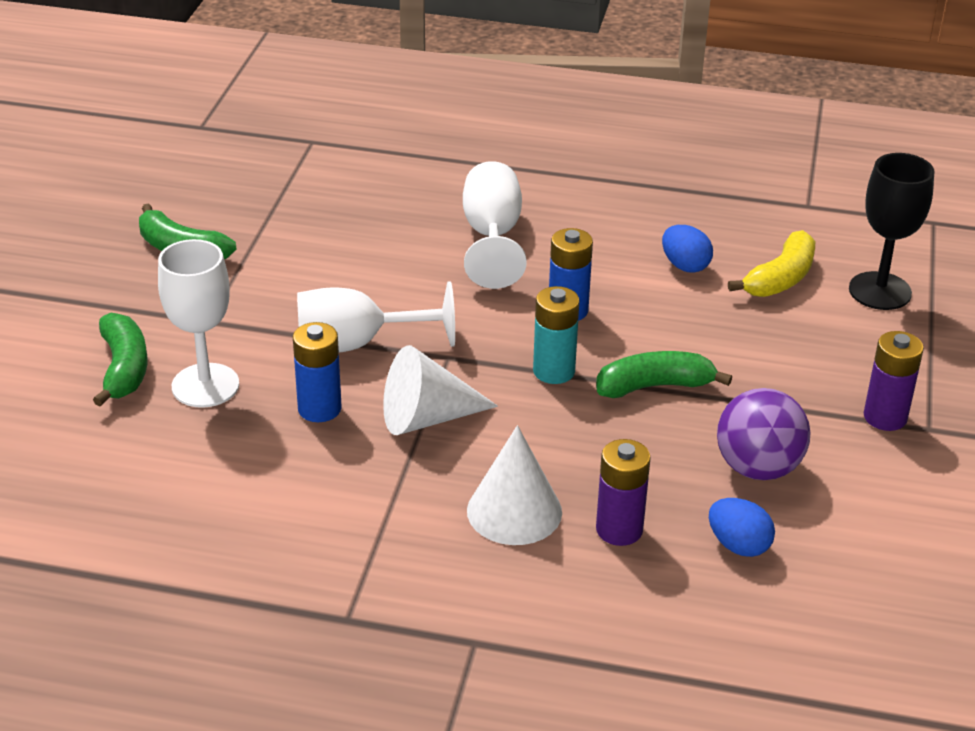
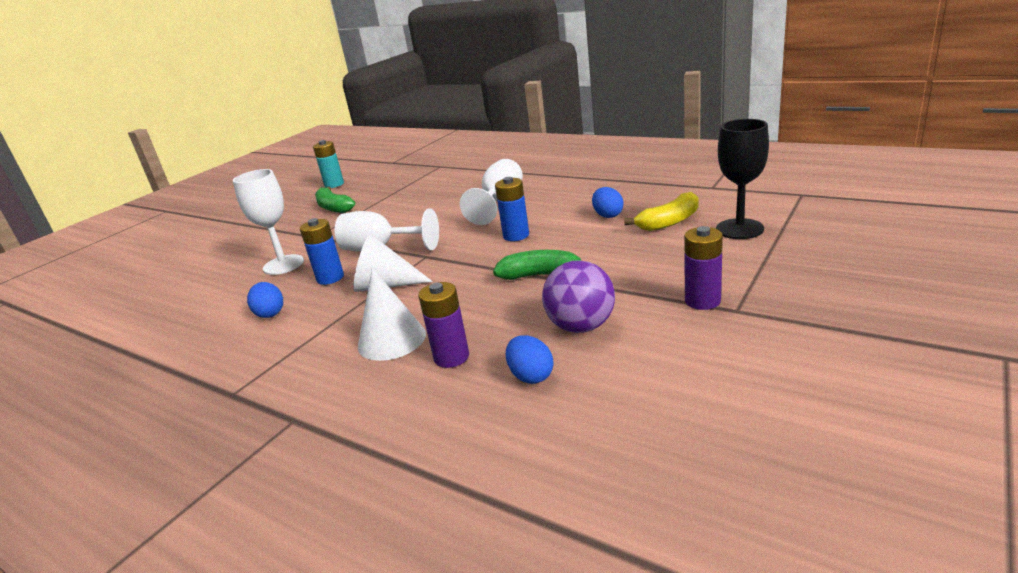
camera: 25 degrees right, 10 degrees down
(124, 369) = (253, 256): green banana -> none
(276, 483) = (270, 313): none -> blue egg
(554, 371) = (482, 265): turquoise battery -> turquoise battery (334, 184)

